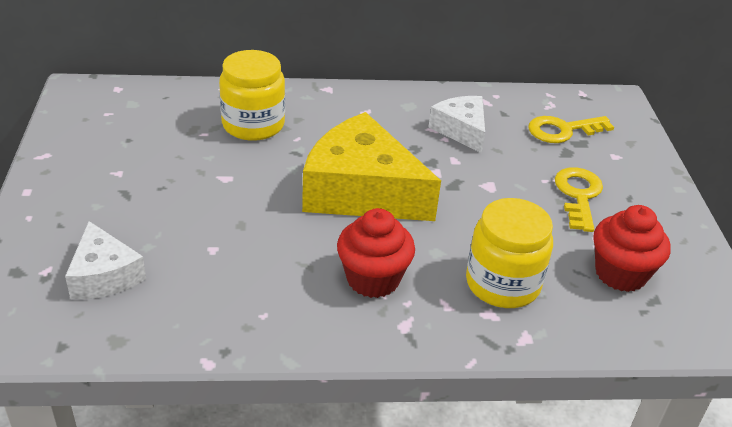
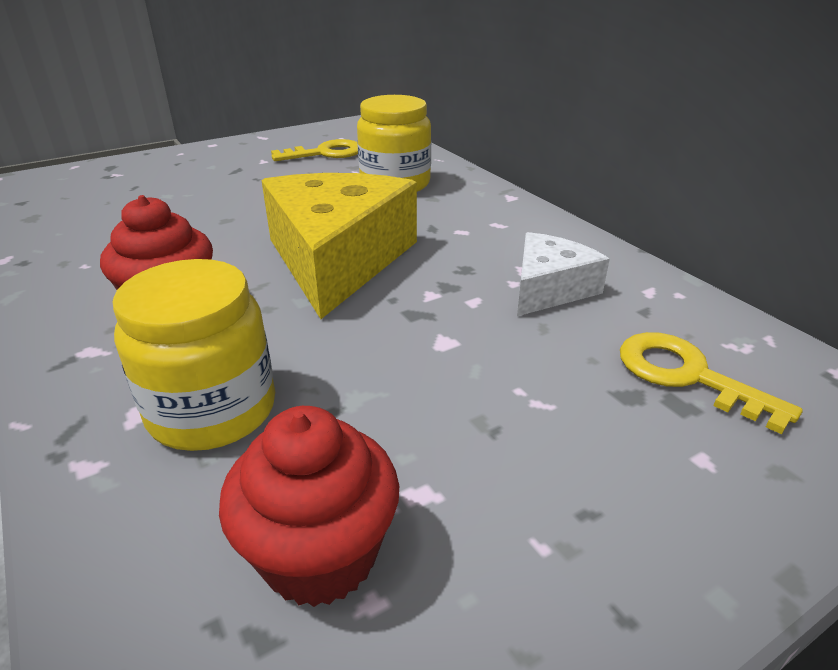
camera: 65 degrees right, 5 degrees down
(104, 275) = (117, 191): white cheese -> none
(578, 195) = (518, 438): yellow key -> yellow key (325, 153)

